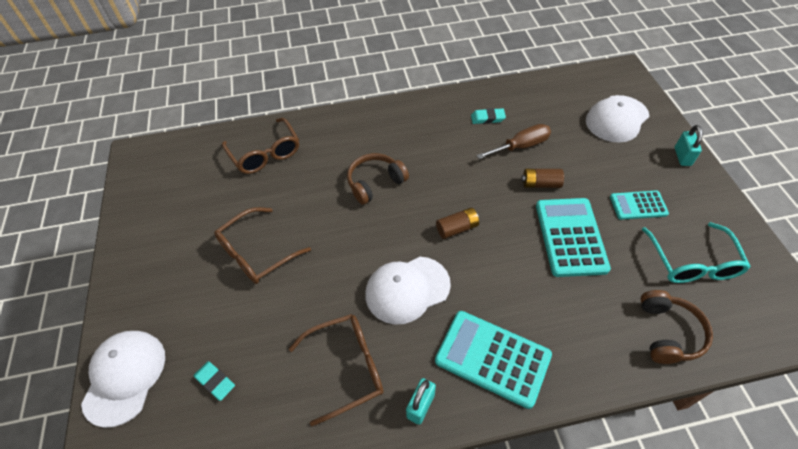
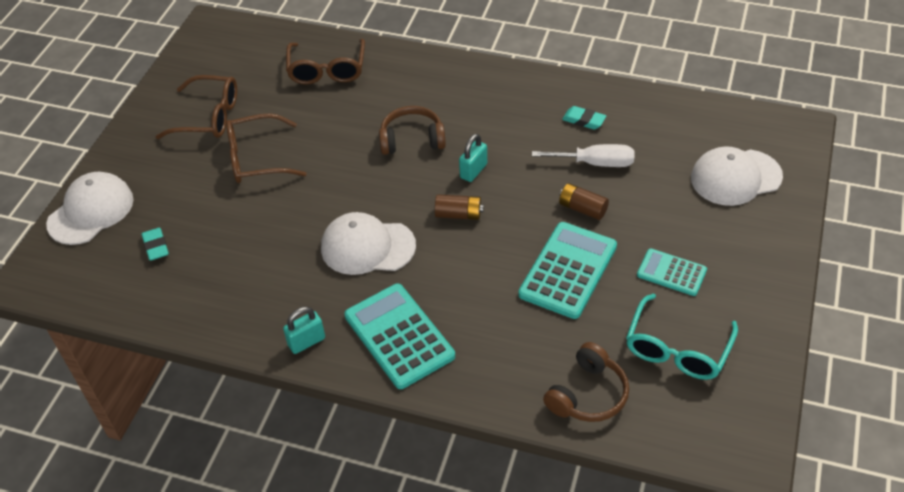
camera: 30 degrees right, 5 degrees down
(347, 367) = (267, 285): brown glasses -> brown glasses (209, 117)
(521, 146) = (595, 163): brown screwdriver -> white screwdriver
(682, 156) = (775, 247): turquoise padlock -> turquoise padlock (473, 171)

